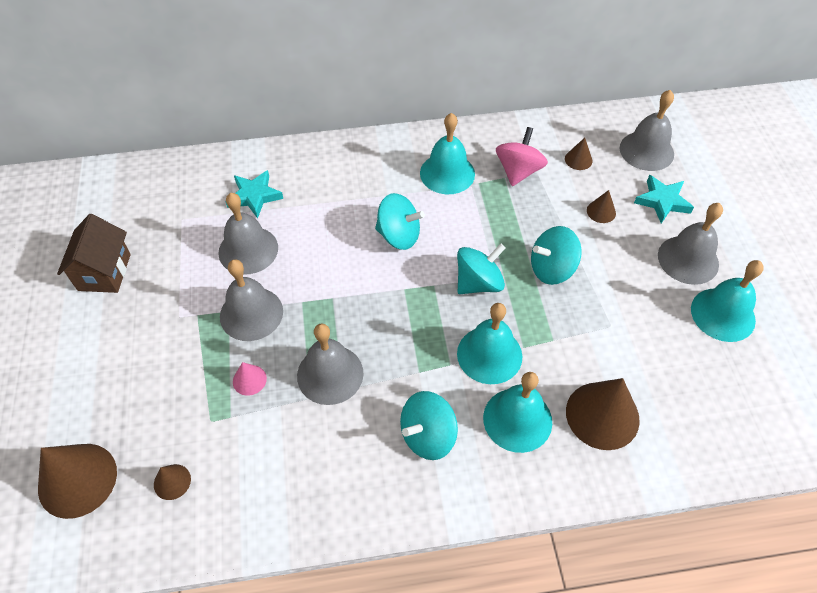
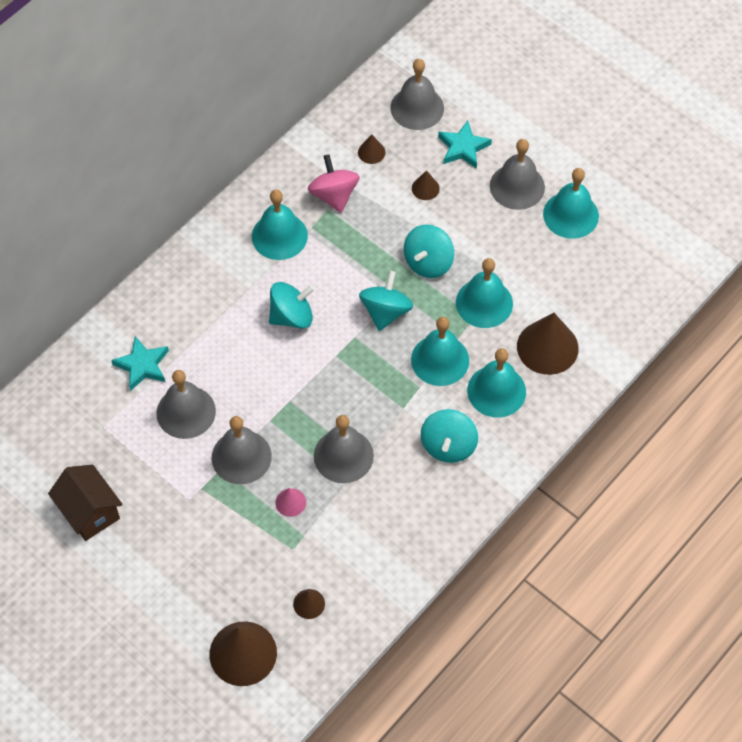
camera: 40 degrees left, 5 degrees up
(573, 334) = (484, 303): none -> turquoise bell

